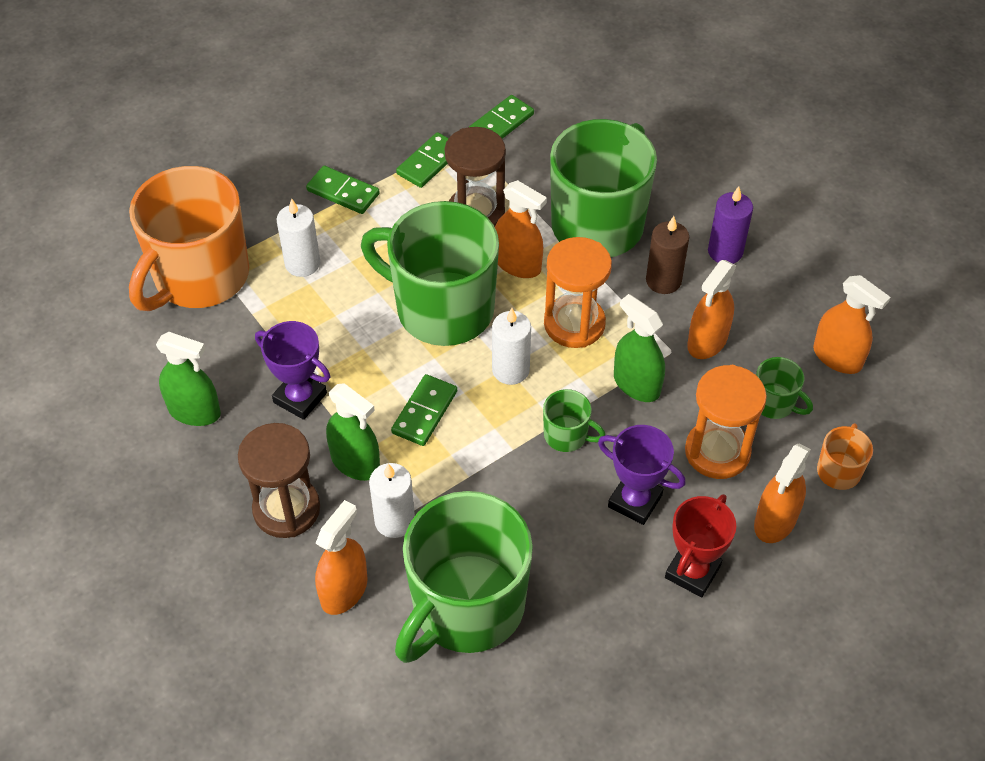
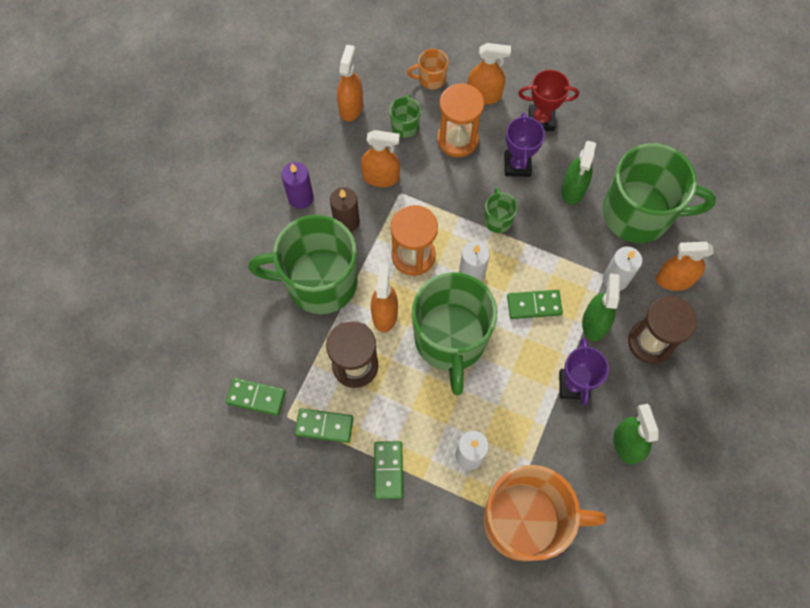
camera: 120 degrees left, 15 degrees up
(636, 384) = (437, 200): green spray bottle -> green spray bottle (573, 189)

